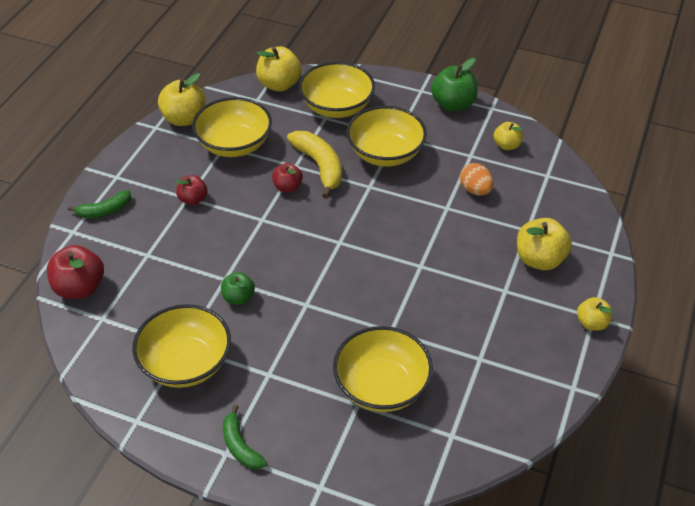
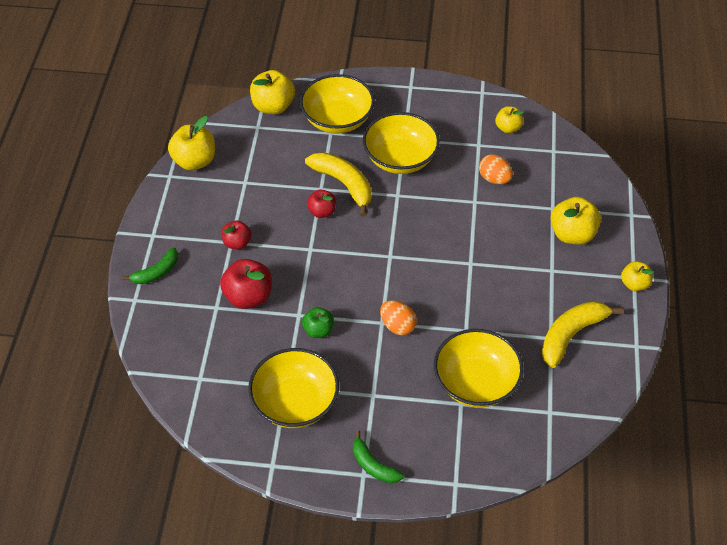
camera: 15 degrees left, 5 degrees up
(80, 288) = (166, 354): red apple -> red apple (248, 296)
(234, 144) = (254, 178): yellow bowl -> none
(321, 311) = (397, 326): none -> orange egg
(453, 104) = (445, 95): green apple -> none
(503, 360) = (571, 335): none -> yellow banana

